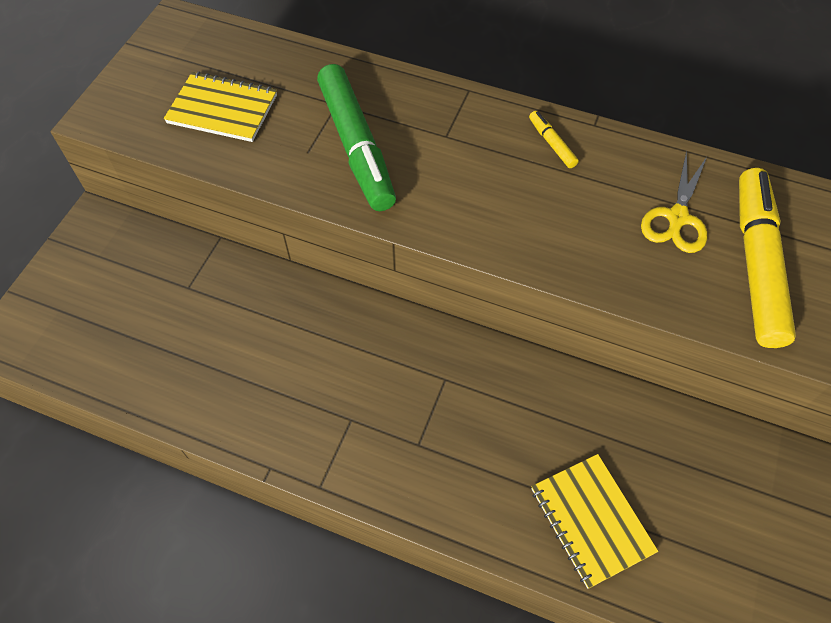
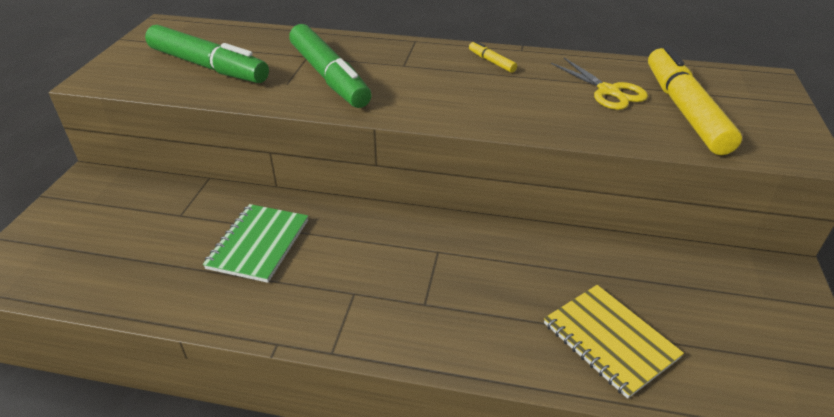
camera: 10 degrees left, 20 degrees down
(222, 109) = (208, 66): yellow notebook -> green marker
(264, 340) = (258, 244): none -> green notebook
(677, 218) = (608, 91): yellow scissors -> yellow scissors turned 45 degrees counterclockwise

